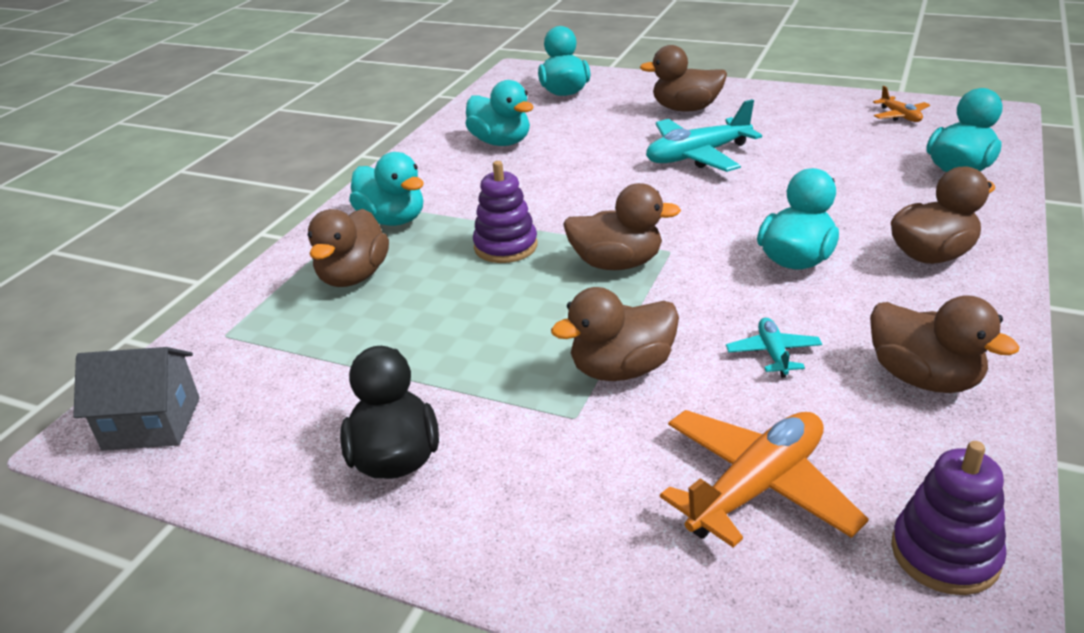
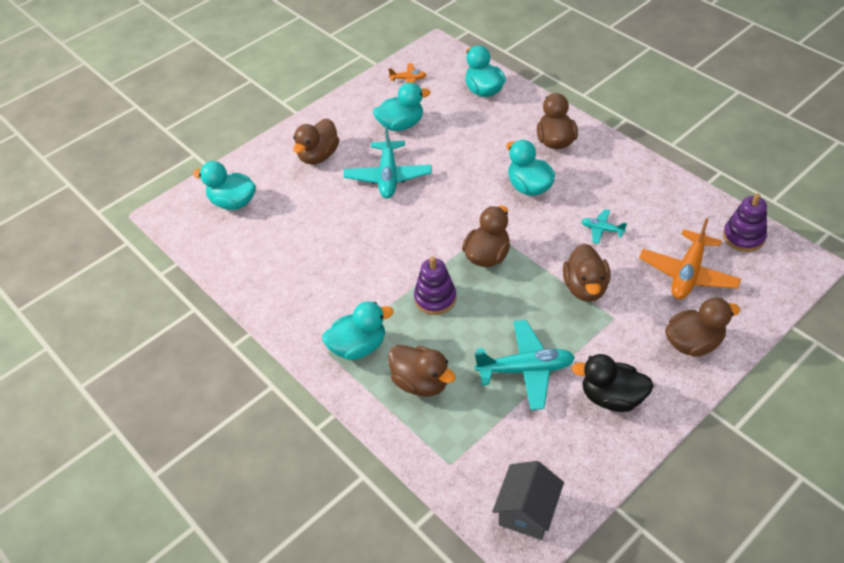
camera: 65 degrees left, 15 degrees up
(414, 354) = (525, 370): none -> turquoise plane
(501, 142) = (287, 260): turquoise duck -> turquoise duck (401, 125)
(757, 487) = (688, 273): orange plane -> orange plane turned 135 degrees counterclockwise
(923, 378) = (644, 191): brown duck -> brown duck (693, 343)

